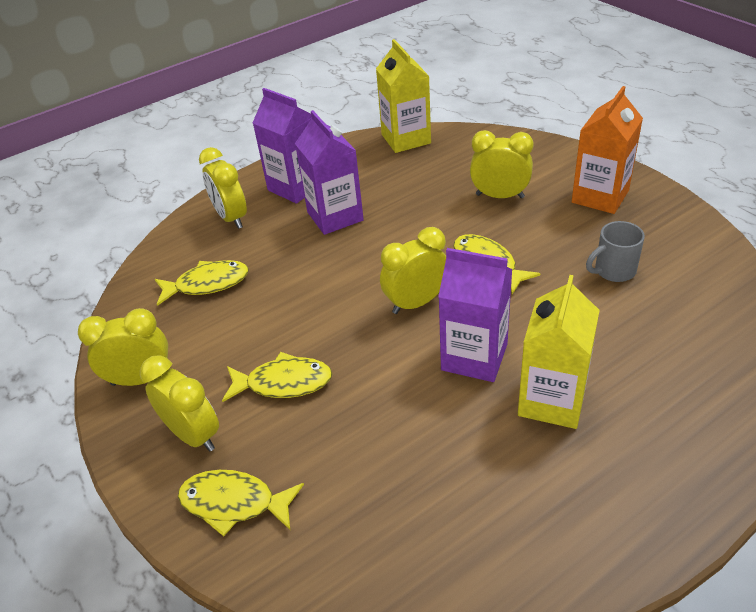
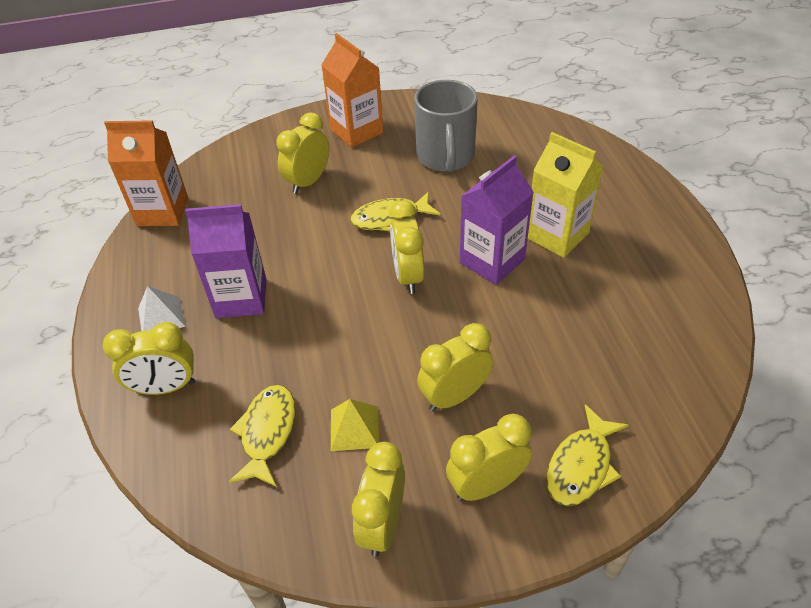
camera: 70 degrees left, 5 degrees up
(227, 330) = (354, 428): none -> yellow pyramid
(283, 383) = (454, 396): yellow fish -> yellow clock
(296, 187) = (161, 317): purple carton -> white pyramid
(406, 139) = (162, 211): yellow carton -> orange carton
(613, 271) = (445, 157): grey mug -> grey mug, size x1.77

